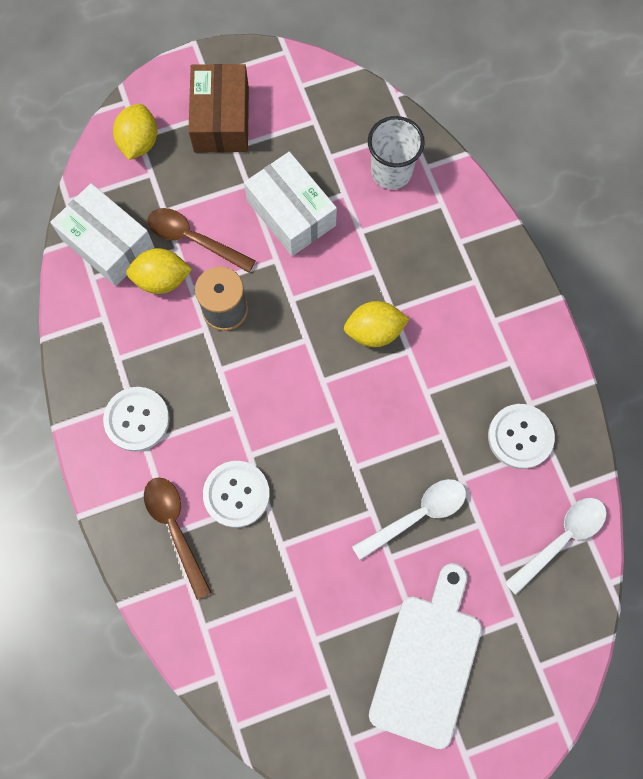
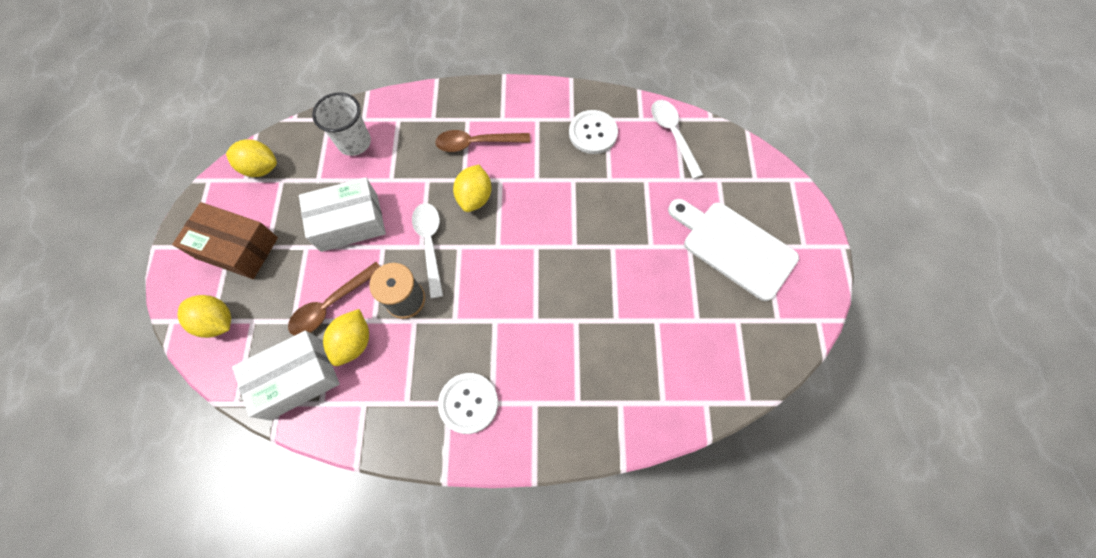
camera: 70 degrees left, 5 degrees down
(175, 528) = (574, 400): brown spoon -> brown spoon (476, 143)
(236, 494) = (563, 341): white button -> none
(320, 94) = (261, 168): none -> yellow lemon
(417, 515) = (625, 217): white spoon -> white spoon (430, 244)

